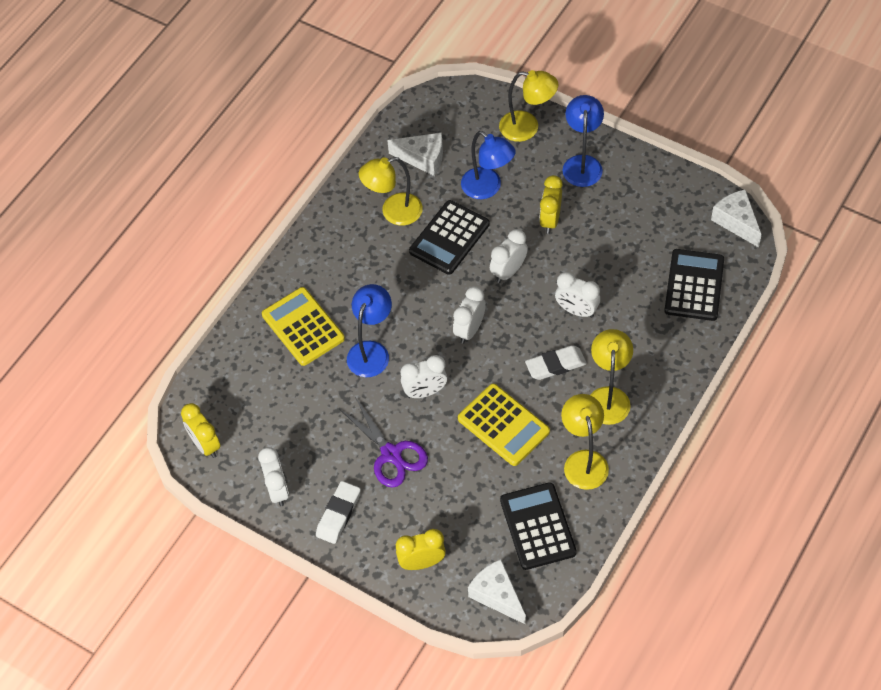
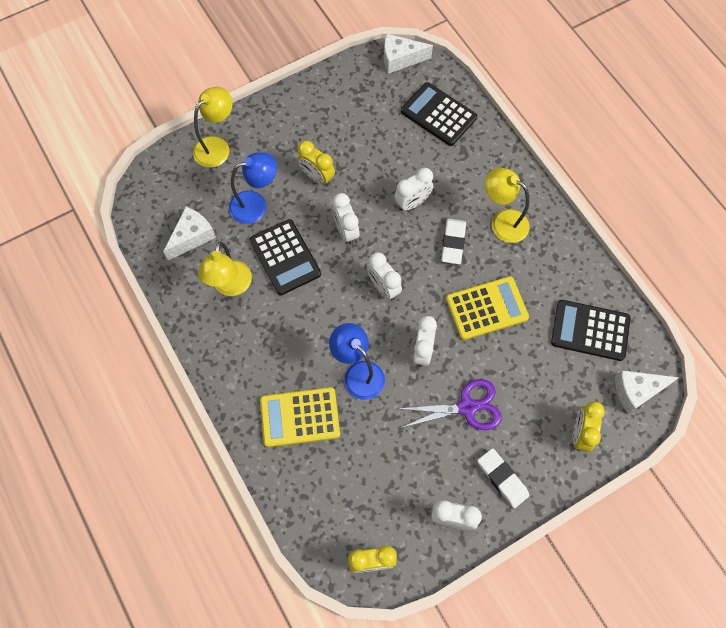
camera: 65 degrees left, 10 degrees up
(582, 163) = (279, 127): blue lamp -> none
(583, 461) = (549, 268): yellow lamp -> none

